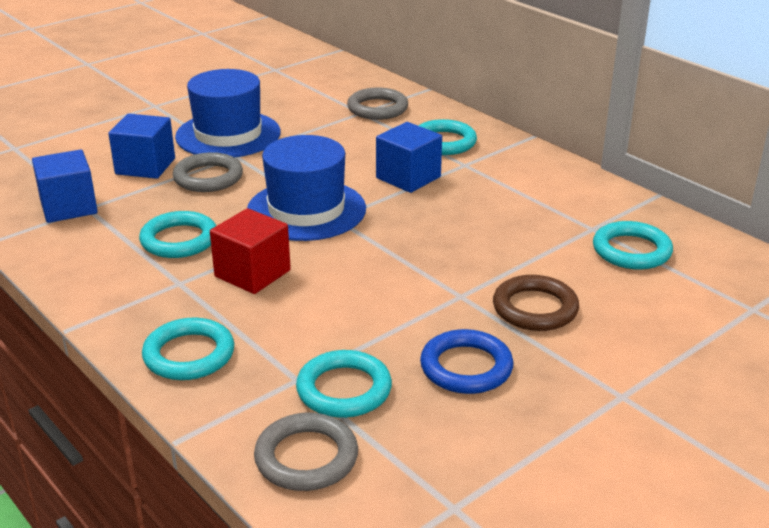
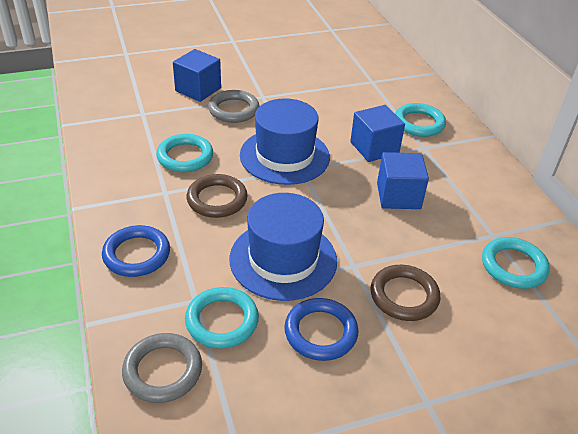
camera: 20 degrees right, 10 degrees up
(69, 207) = (131, 110): blue cube -> blue cube (398, 196)
(189, 355) = (136, 254): turquoise ring -> blue ring
(228, 135) = (267, 77): blue hat -> blue hat (283, 259)
(252, 273) = (217, 199): red cube -> brown ring
(377, 108) = (386, 81): grey ring -> none

